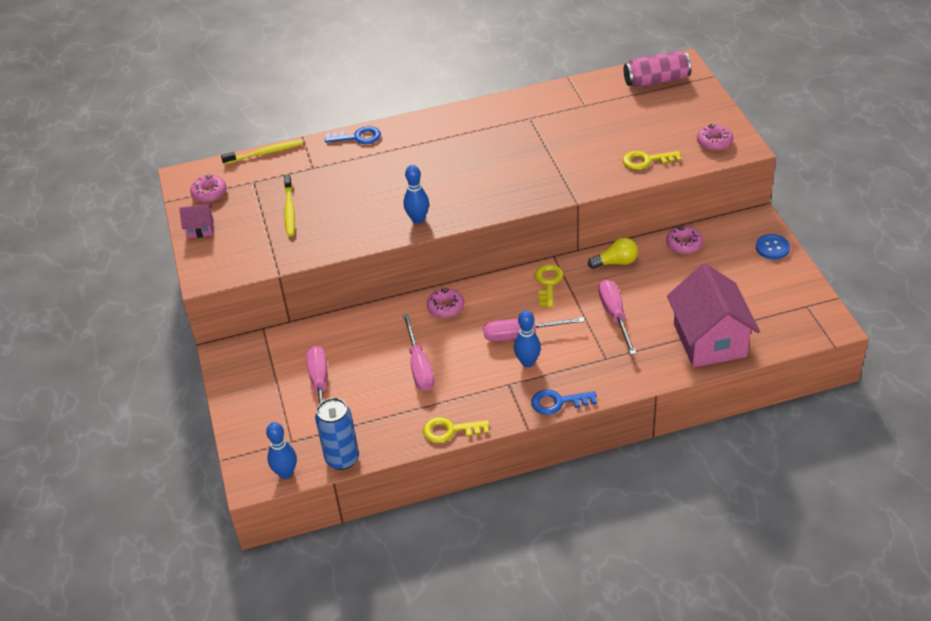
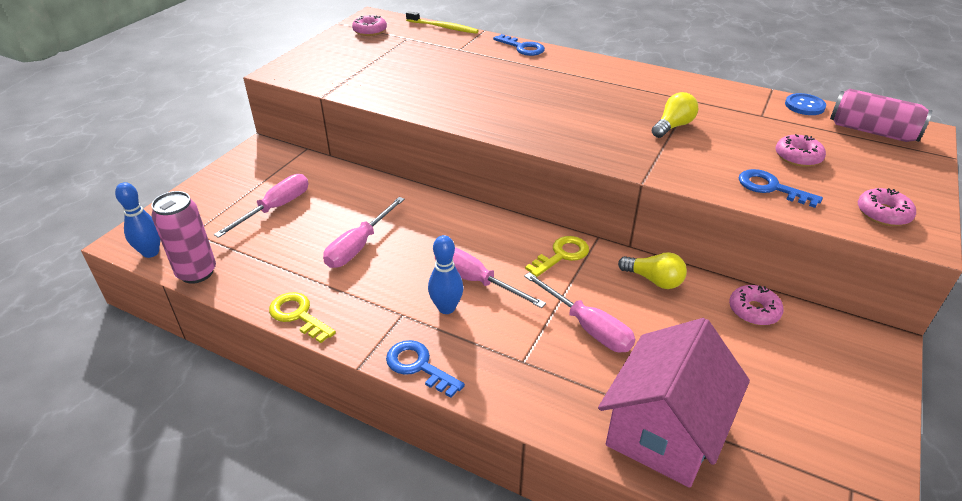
camera: 40 degrees right, 5 degrees down
(200, 229) = (327, 46): pink house -> none
(289, 210) = (399, 64): yellow toothbrush -> none
(342, 459) = (197, 272): blue can -> pink can
(418, 219) = (479, 117): blue bowling pin -> none
(445, 307) = (447, 217): pink donut -> pink donut (798, 157)
(545, 148) = (673, 126): none -> yellow light bulb
(615, 315) = (587, 327): pink screwdriver -> pink screwdriver turned 105 degrees clockwise
(646, 160) = (771, 188): yellow key -> blue key
(772, 248) = (872, 385): blue button -> blue button (804, 106)

